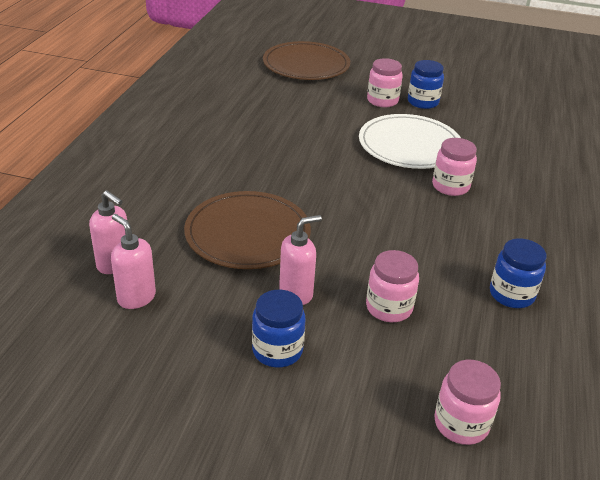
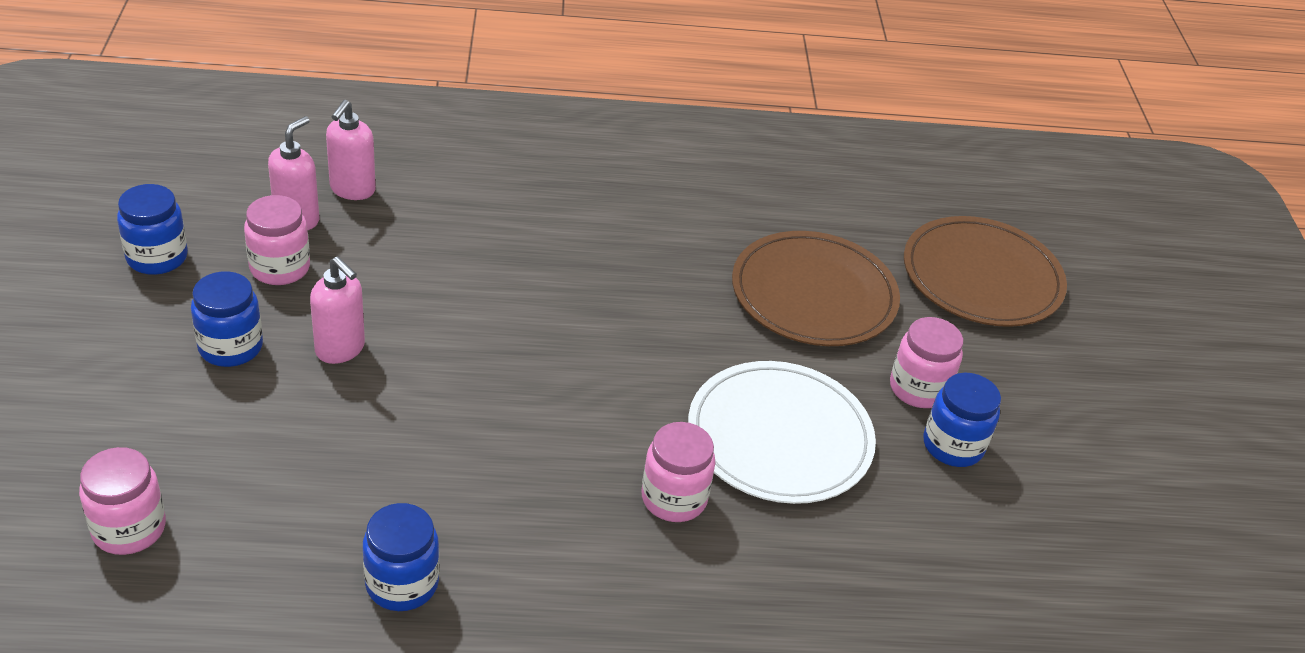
camera: 70 degrees right, 5 degrees up
(147, 386) = (157, 257): none -> blue jar
(247, 234) = (451, 286): brown plate -> brown plate (814, 294)
(389, 308) = (335, 443): pink jar -> pink jar (280, 268)

